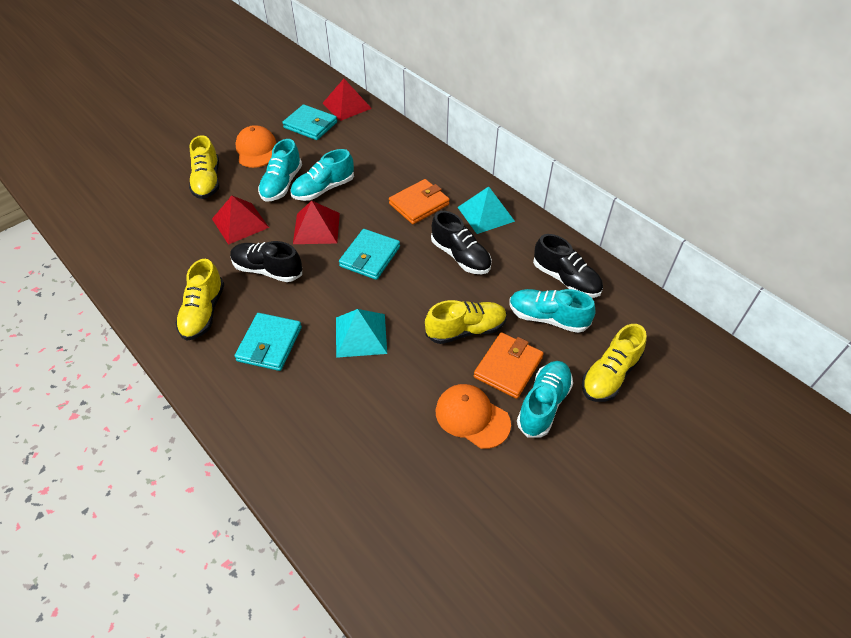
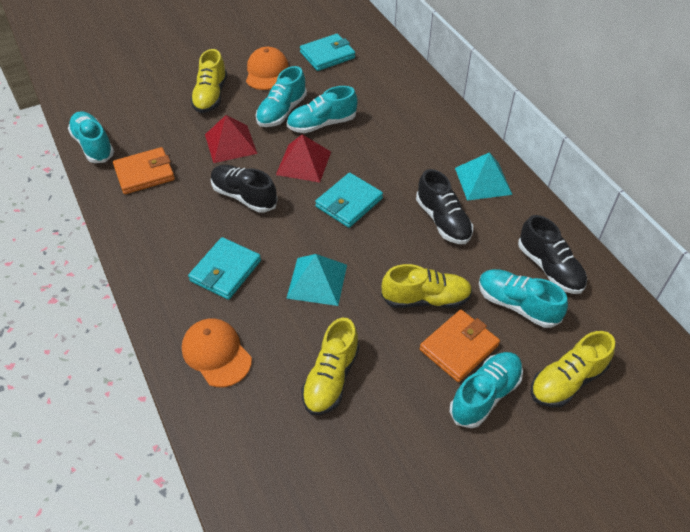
camera: 15 degrees right, 0 degrees up
(100, 249) = (93, 145): none -> turquoise shoe
(203, 312) = (172, 226): yellow shoe -> yellow shoe (331, 378)
(310, 125) = (327, 55): turquoise wallet -> turquoise wallet turned 75 degrees counterclockwise
(346, 105) = (370, 40): red pyramid -> none
(419, 204) = (415, 157): orange wallet -> orange wallet (144, 173)
(472, 417) = (406, 390): orange cap -> orange cap (216, 353)

